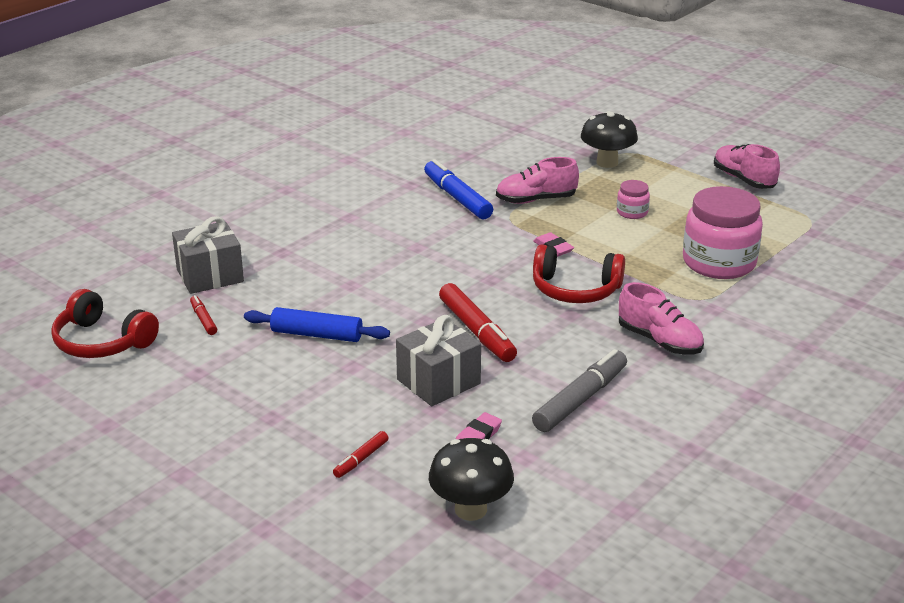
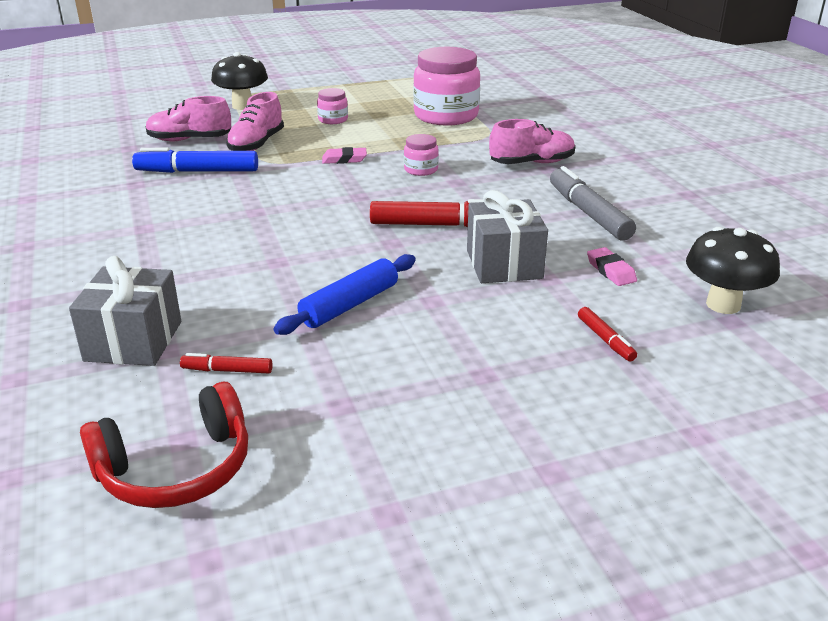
camera: 60 degrees left, 0 degrees up
(575, 289) = (421, 170): red headphones -> pink jar
(743, 179) = (343, 77): pink shoe -> pink shoe (189, 140)

